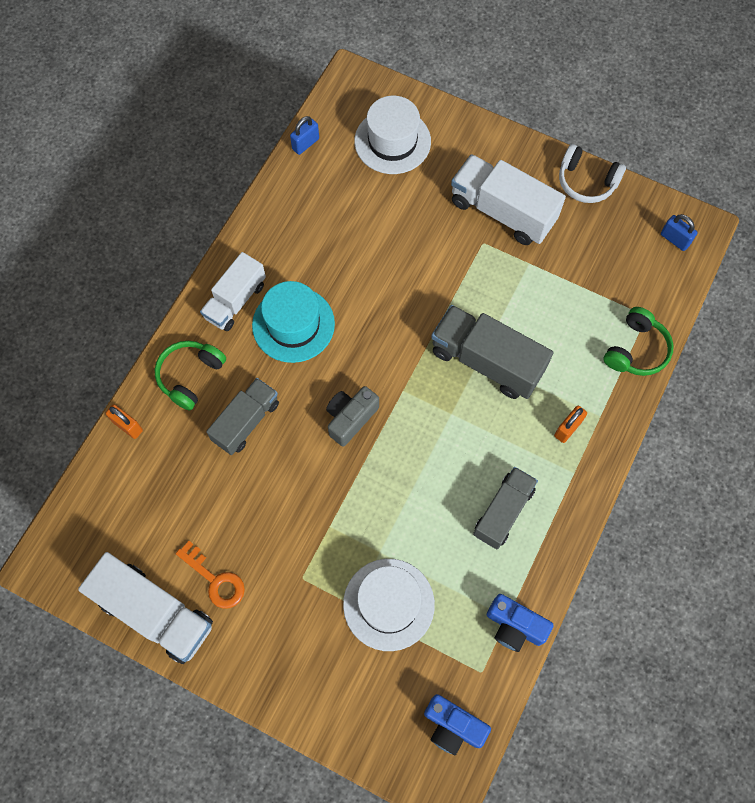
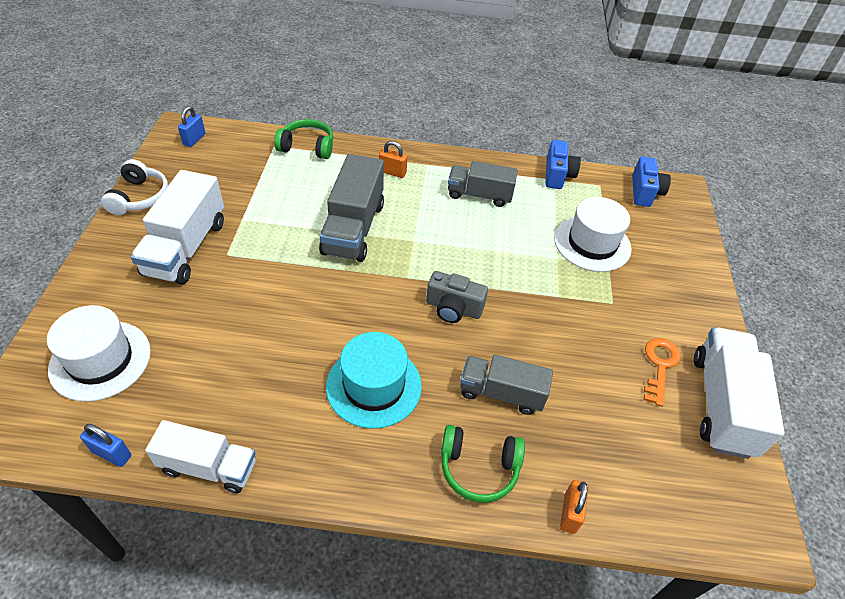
camera: 115 degrees left, 20 degrees down
(235, 301) = (365, 455): white truck -> white truck (208, 467)

